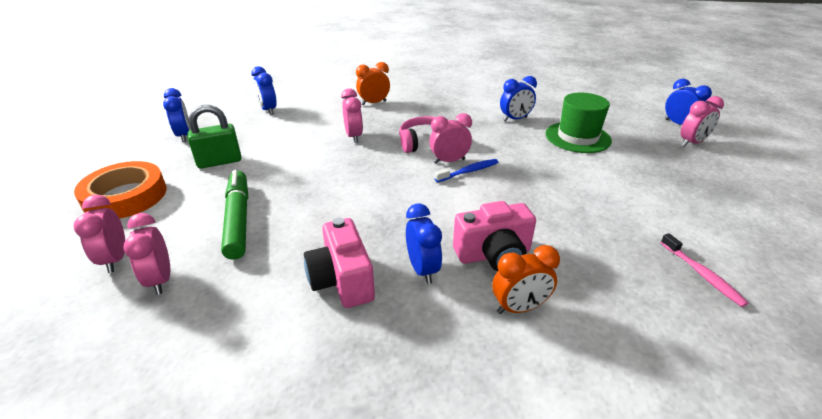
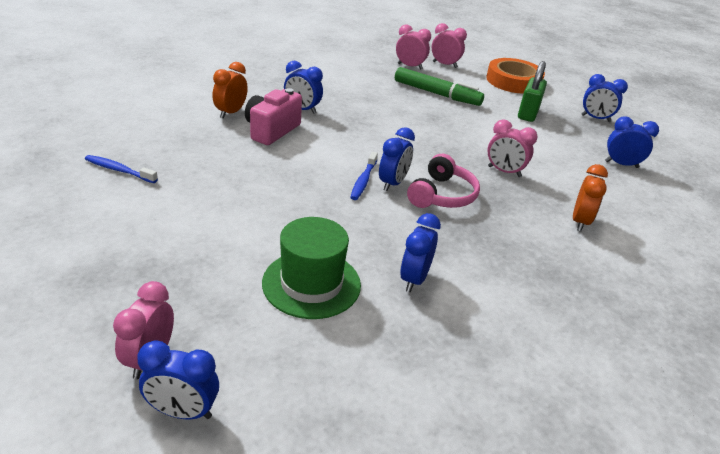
camera: 130 degrees right, 0 degrees up
(342, 280) = (334, 92): pink camera -> none
(449, 161) = (393, 183): pink clock -> blue clock
(702, 274) = (119, 170): pink toothbrush -> blue toothbrush

